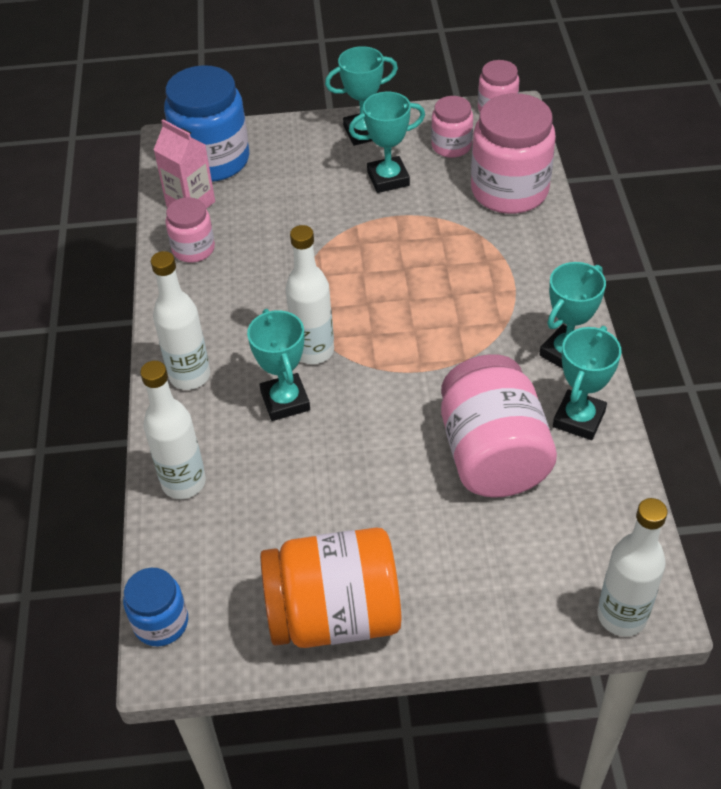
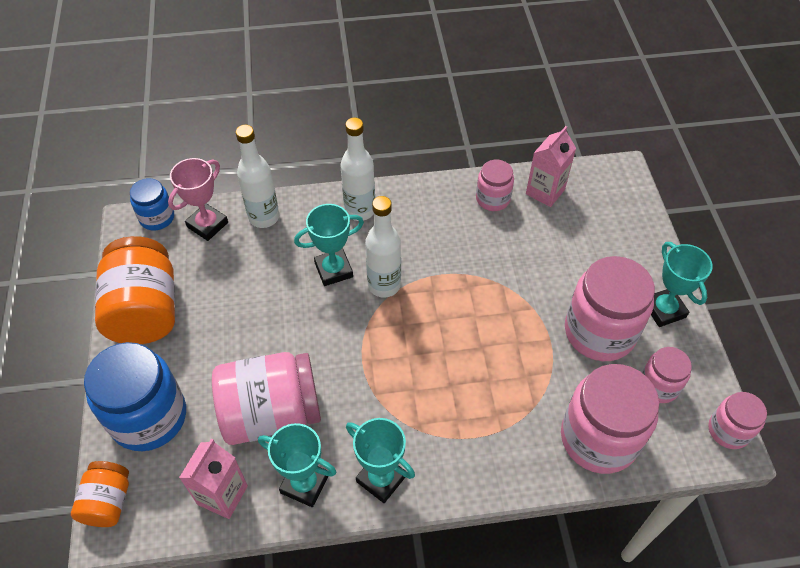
camera: 85 degrees right, 5 degrees up
(186, 552) = (207, 225): none -> pink trophy
(212, 160) = (602, 200): blue jar -> blue jar (148, 417)
(388, 179) = (599, 332): turquoise trophy -> pink jar
(600, 495) = (222, 495): none -> pink carton
(621, 616) = (108, 502): white bottle -> orange jar

